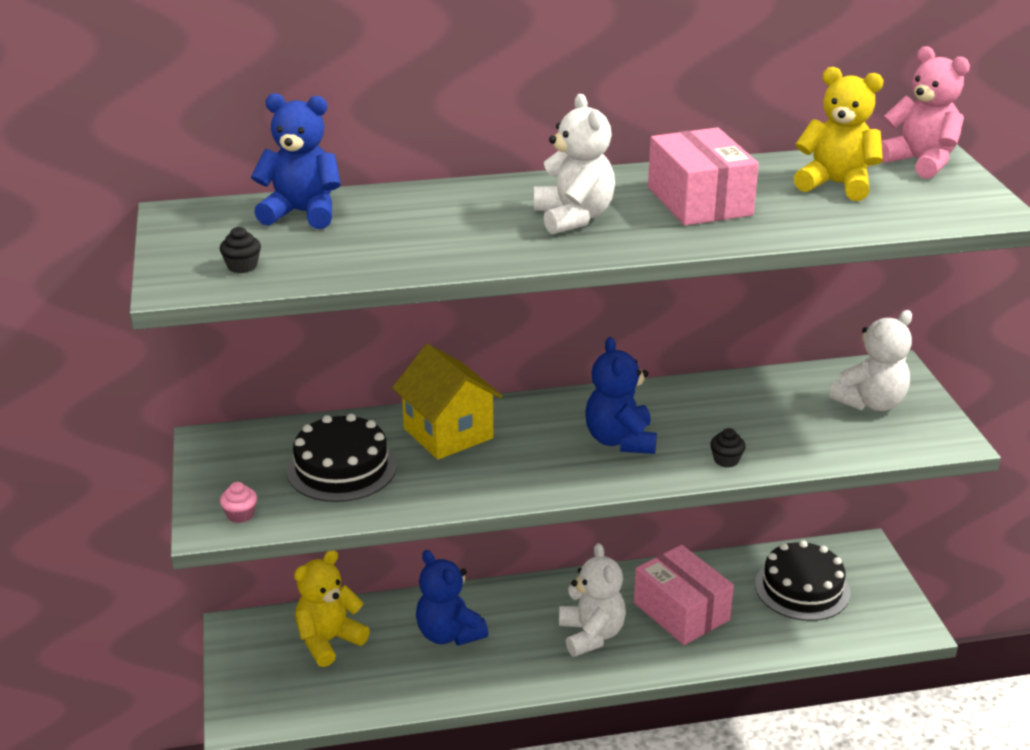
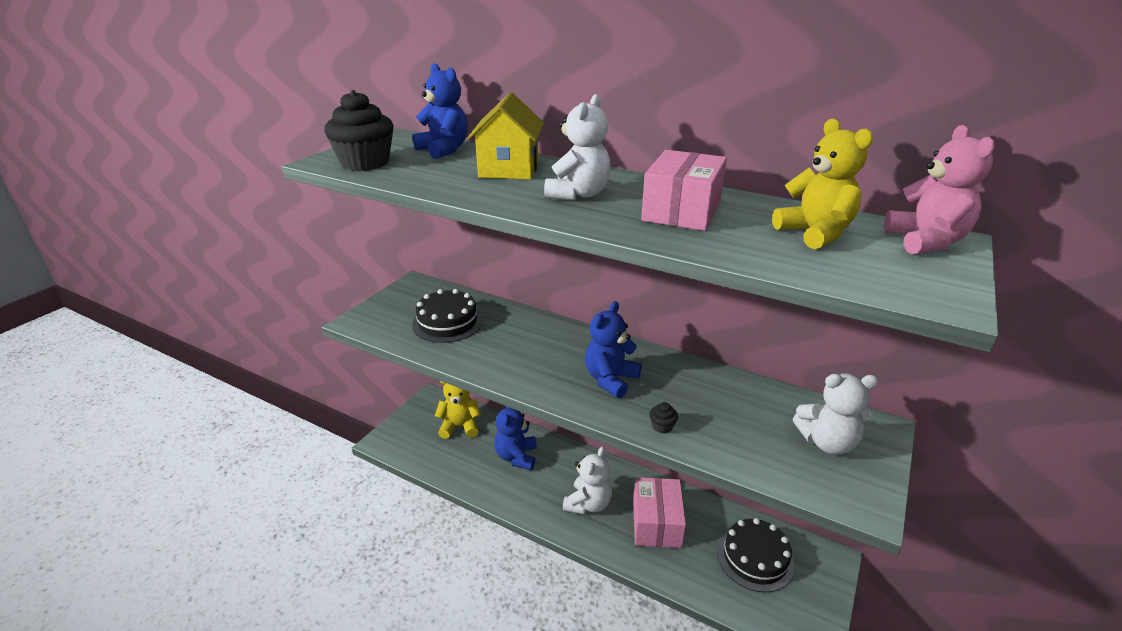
camera: 40 degrees right, 0 degrees up
(240, 515) = (373, 322): pink cupcake -> none
(242, 266) = (365, 163): black cupcake -> black cupcake, size x2.48
(448, 433) = (522, 330): yellow house -> yellow house (509, 169)

